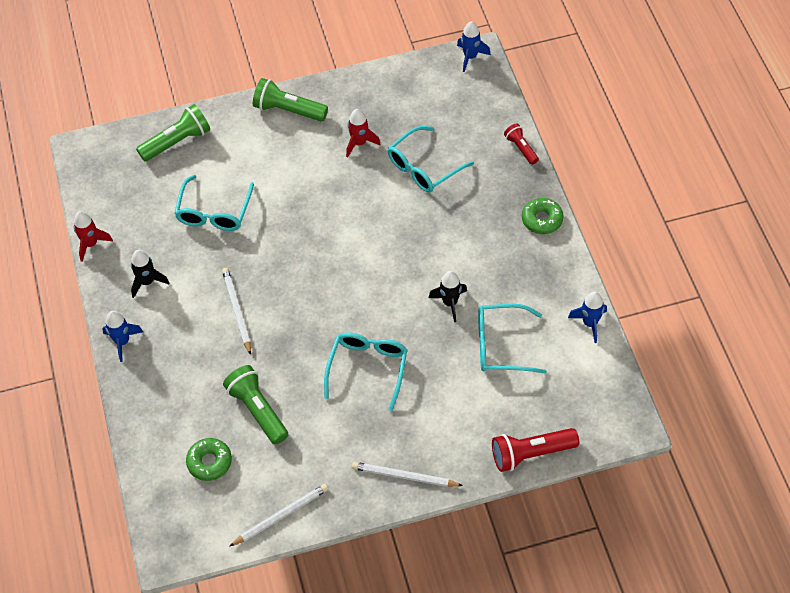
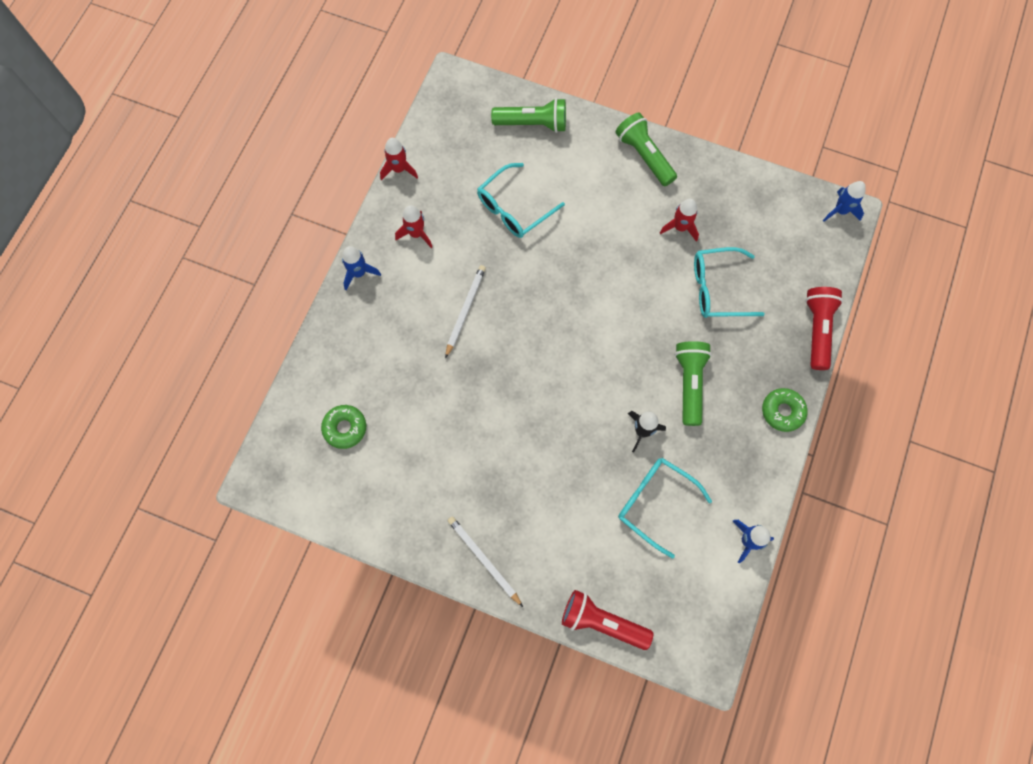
camera: 35 degrees right, 15 degrees up
(147, 282) = (416, 234): black rocket -> red rocket
(258, 410) = (415, 411): green flashlight -> green flashlight (689, 384)
(281, 516) = (363, 517): white pencil -> none
(368, 368) = (529, 440): turquoise glasses -> none
(521, 148) = (817, 330): red flashlight -> red flashlight, size x1.69

